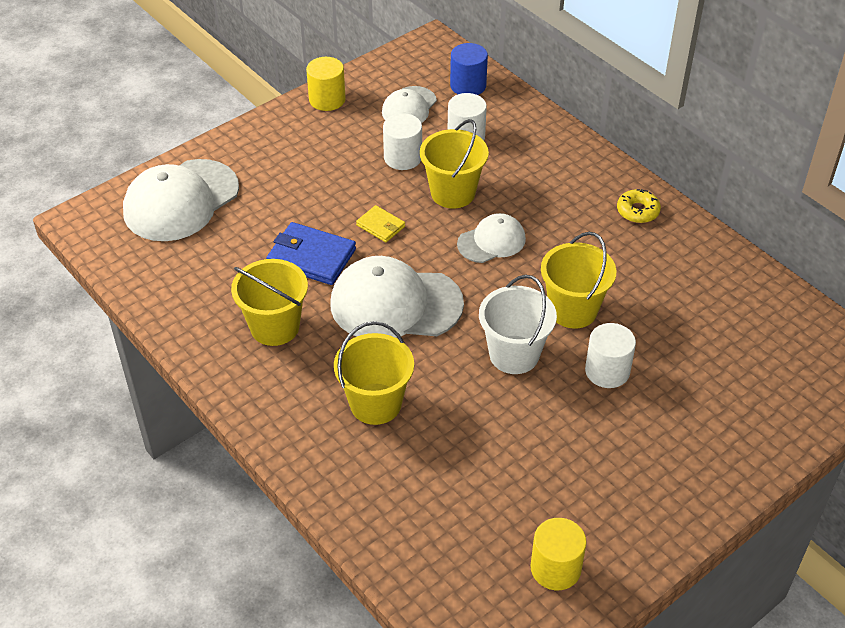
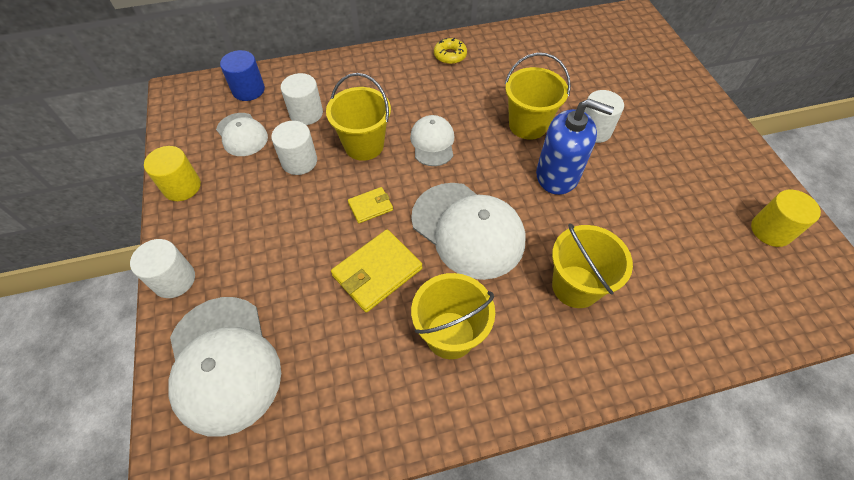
camera: 65 degrees left, 10 degrees up
(236, 140) = (174, 279): none -> white cylinder
(311, 257) = (377, 272): blue wallet -> yellow wallet
(395, 304) = (468, 230): white cap -> white cap turned 75 degrees counterclockwise
(514, 354) = (557, 175): white bucket -> blue soap dispenser

